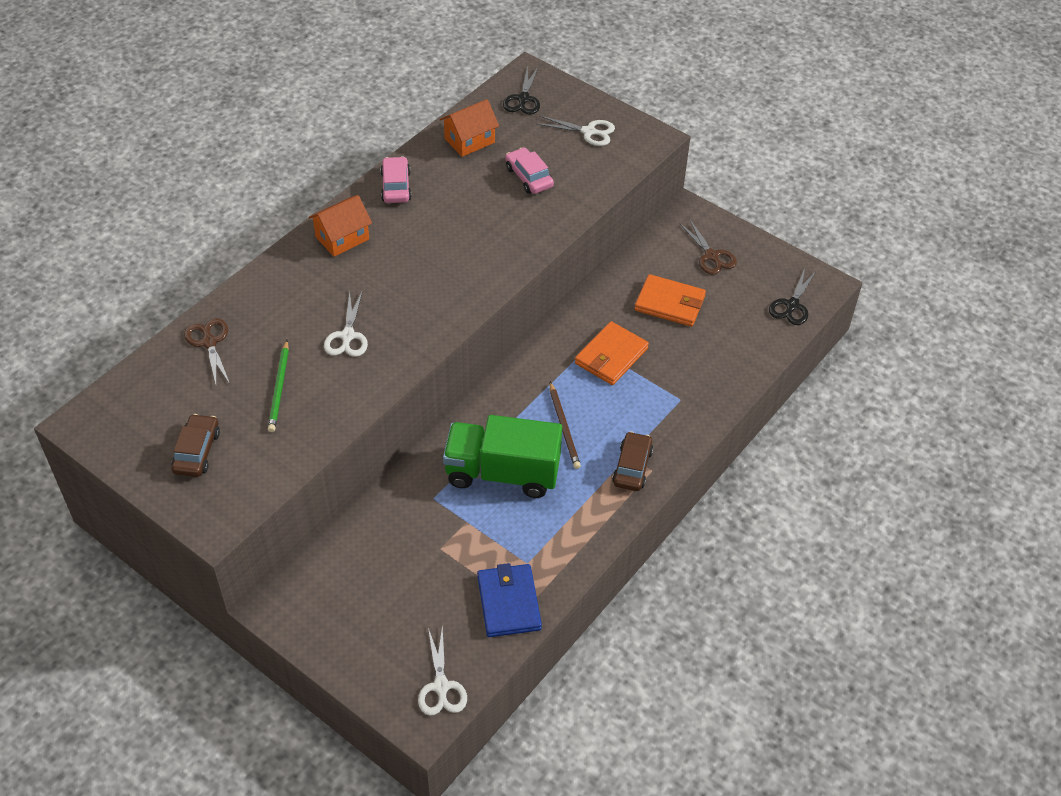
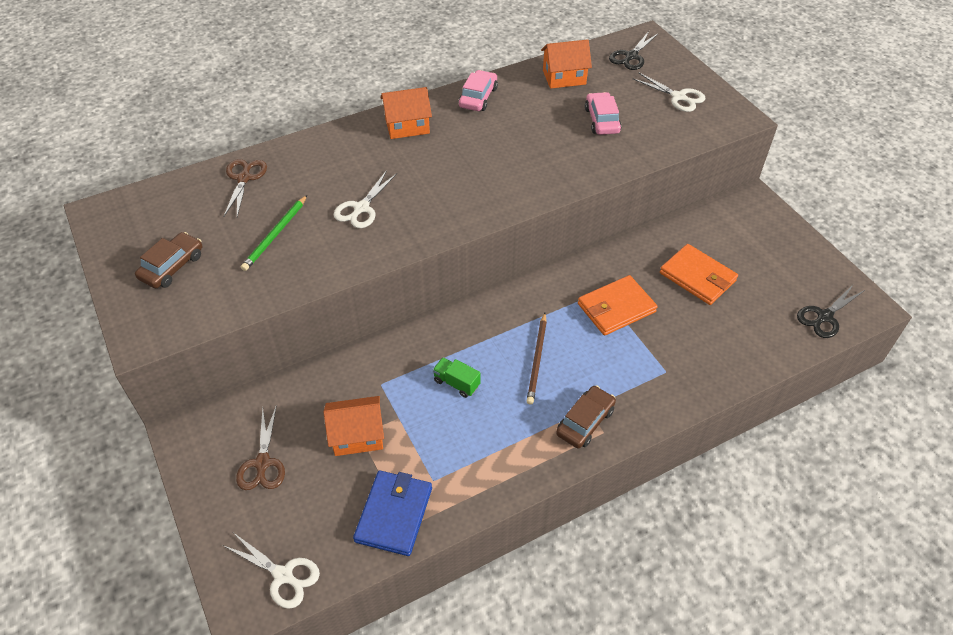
camera: 25 degrees right, 0 degrees up
(438, 550) = (357, 435): none -> orange house
(441, 686) = (283, 575): white scissors -> white scissors turned 75 degrees counterclockwise
(502, 473) = (456, 383): green truck -> green truck, size x0.40
(711, 256) = (759, 246): brown scissors -> brown scissors (262, 463)

